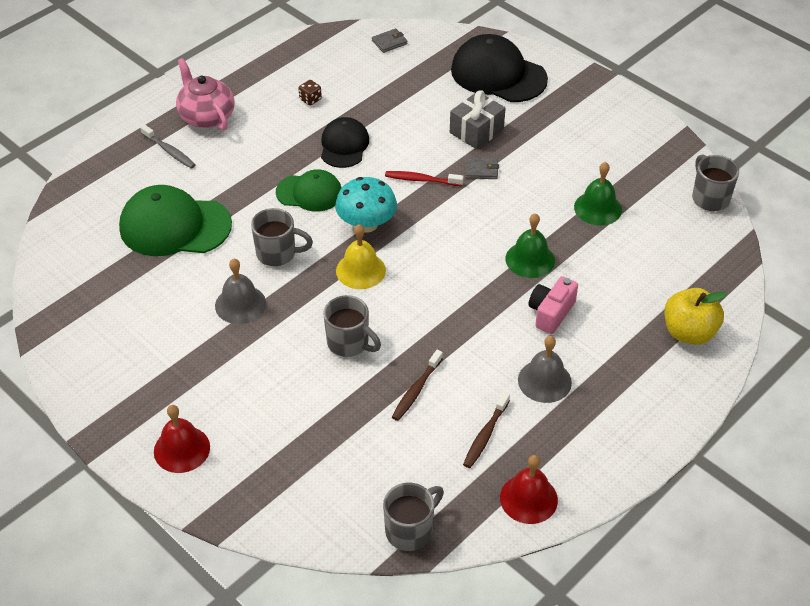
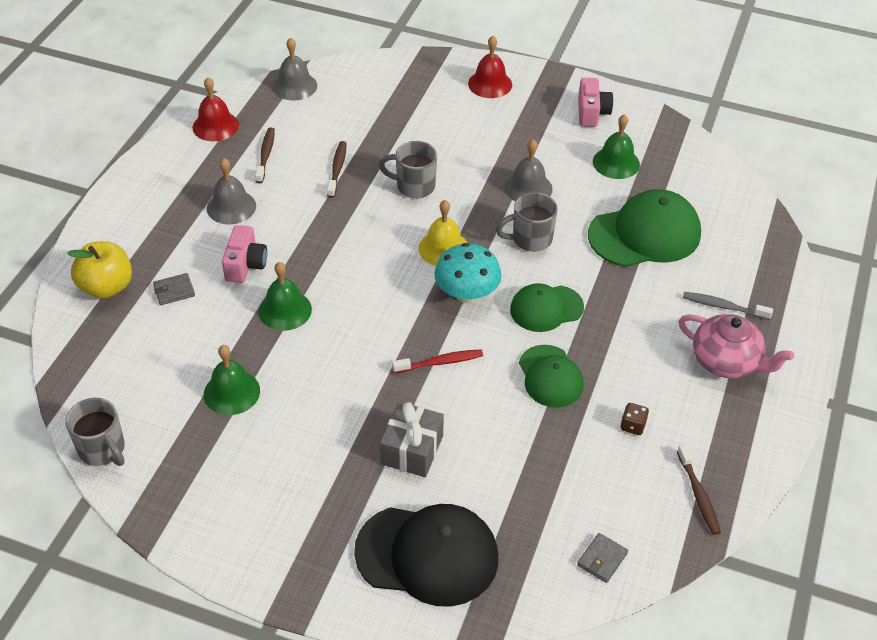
camera: 155 degrees right, 0 degrees up
(105, 369) = (592, 113): none -> pink camera
(135, 302) = (616, 163): none -> green bell
(301, 53) = (698, 495): none -> brown toothbrush
(344, 145) = (550, 376): black cap -> green cap
(410, 530) = (295, 86): grey mug -> grey bell
(481, 170) = (380, 397): grey wallet -> grey wallet (174, 291)

